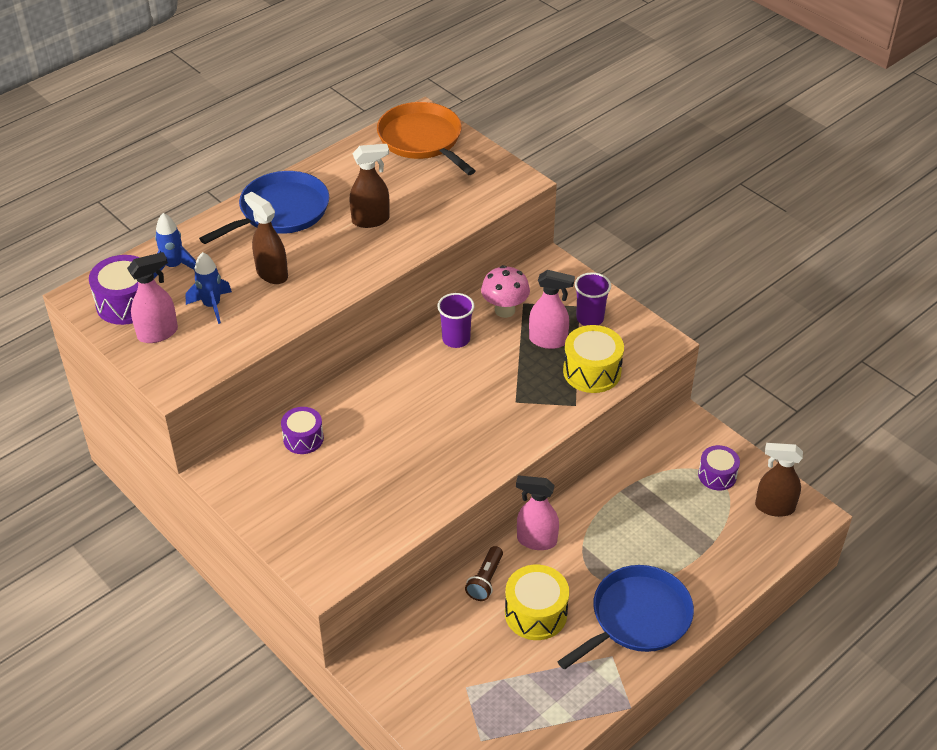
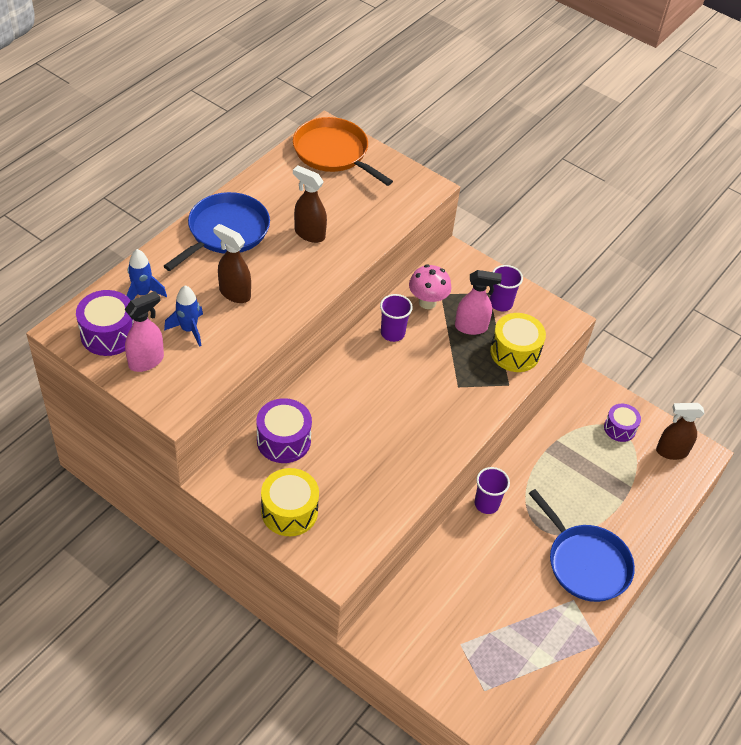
camera: 15 degrees left, 5 degrees up
(303, 438) = (283, 440): purple drum -> purple drum, size x1.51
(371, 220) = (309, 234): brown spray bottle -> brown spray bottle turned 120 degrees counterclockwise
(485, 580) = (453, 545): brown flashlight -> none
(535, 613) = (502, 570): yellow drum -> yellow drum (289, 511)
(536, 540) = (486, 504): pink spray bottle -> purple cup
(637, 618) = (585, 563): blue pan -> blue pan turned 105 degrees clockwise

